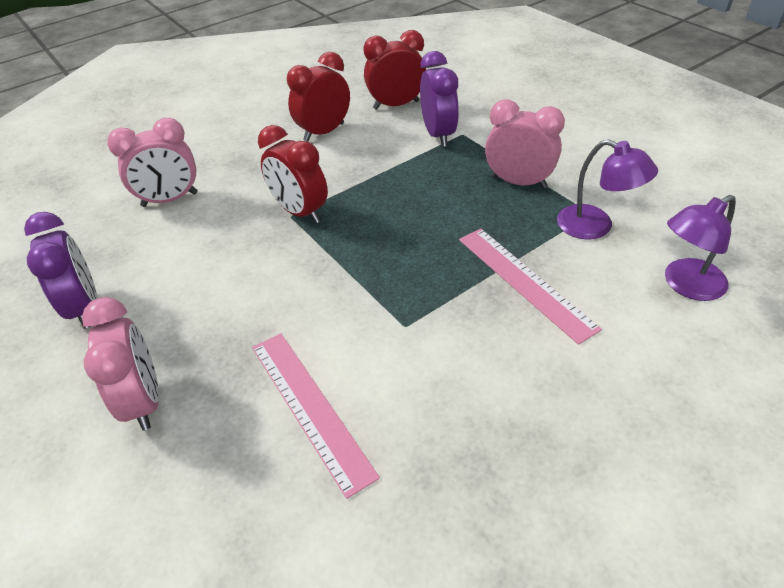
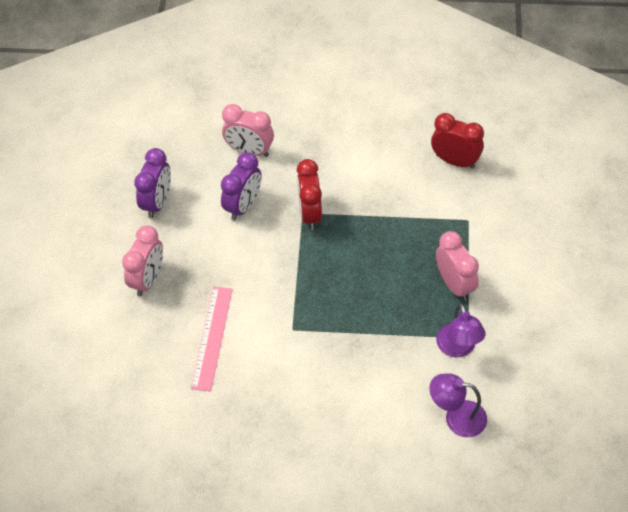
camera: 40 degrees right, 10 degrees up
(324, 132) = (384, 154): red clock -> none
(438, 135) = (452, 209): purple clock -> purple clock (243, 206)
(524, 282) = (377, 351): pink ruler -> none

